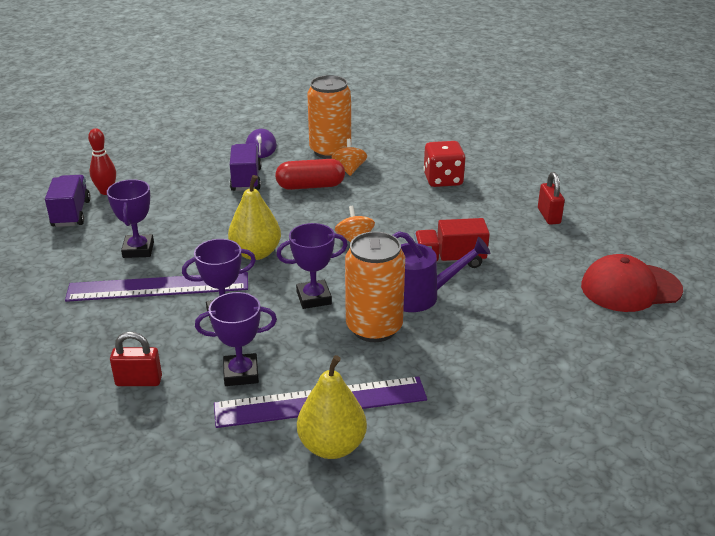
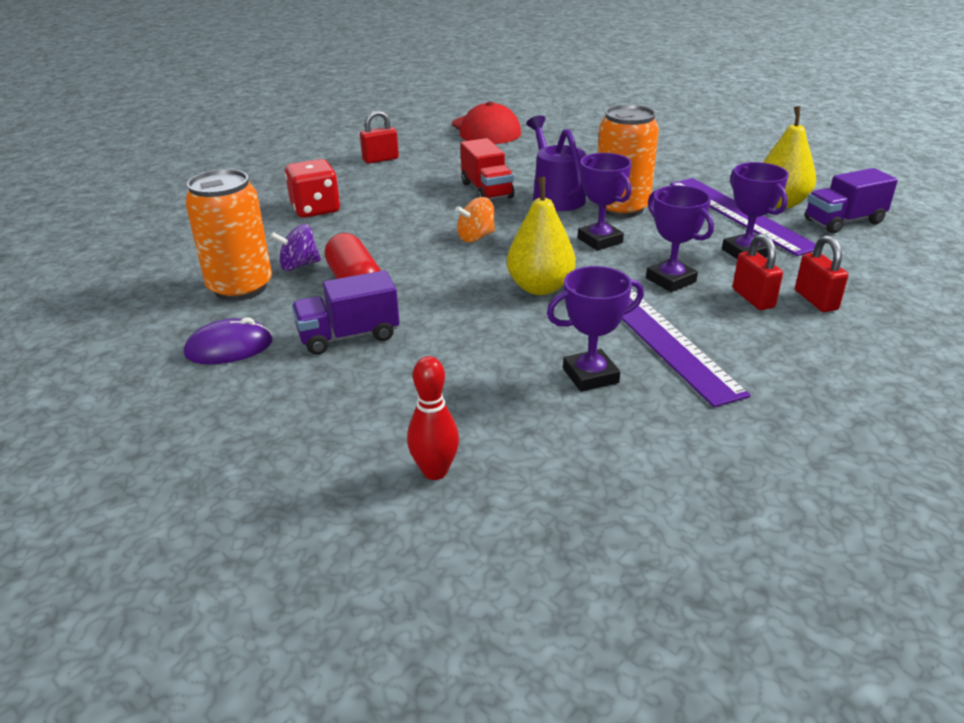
camera: 105 degrees left, 0 degrees up
(71, 213) = (530, 486): purple truck -> purple truck (843, 221)
(167, 348) = (753, 298): none -> red padlock
(349, 169) = (299, 265): orange spinning top -> purple spinning top

